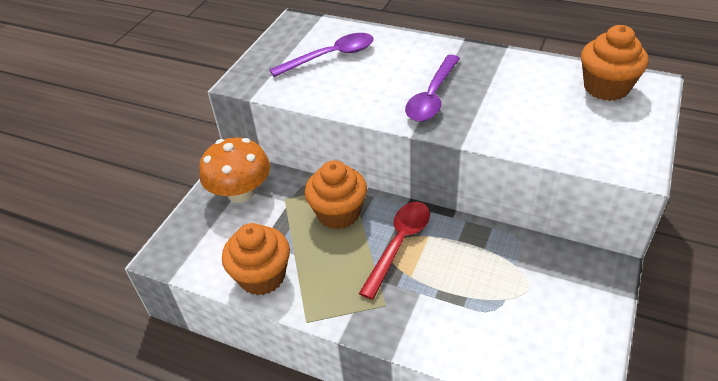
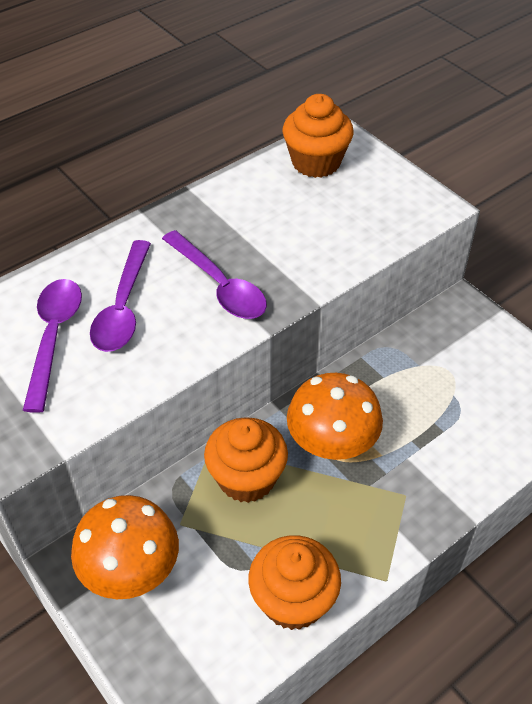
camera: 65 degrees left, 5 degrees up
(375, 69) = (123, 308): none -> purple spoon
(399, 244) = (332, 443): red spoon -> orange mushroom

